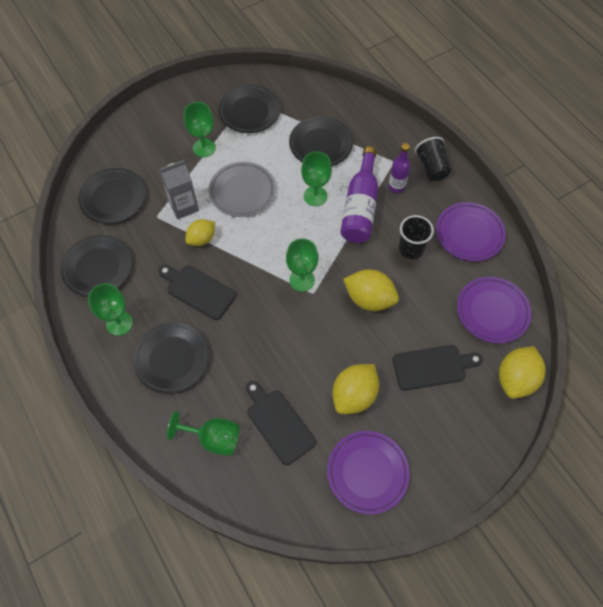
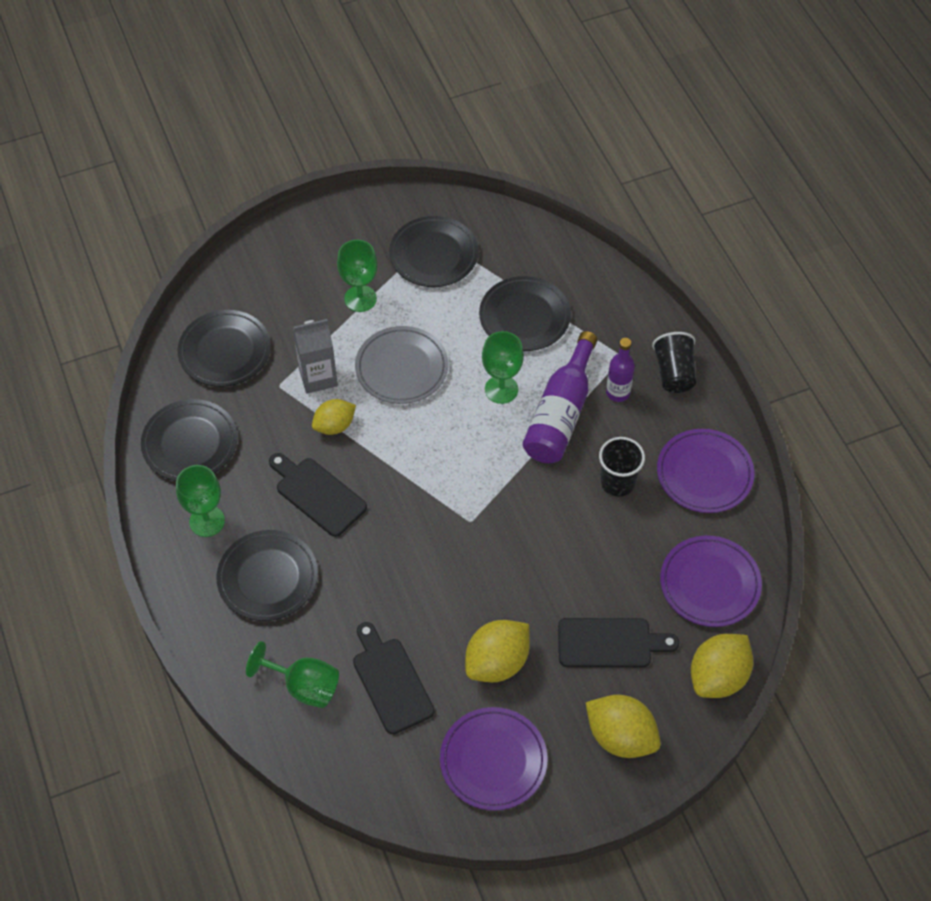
camera: 10 degrees right, 5 degrees down
(302, 280) = (459, 501): green goblet -> none
(369, 299) = (545, 541): yellow lemon -> yellow lemon (620, 736)

